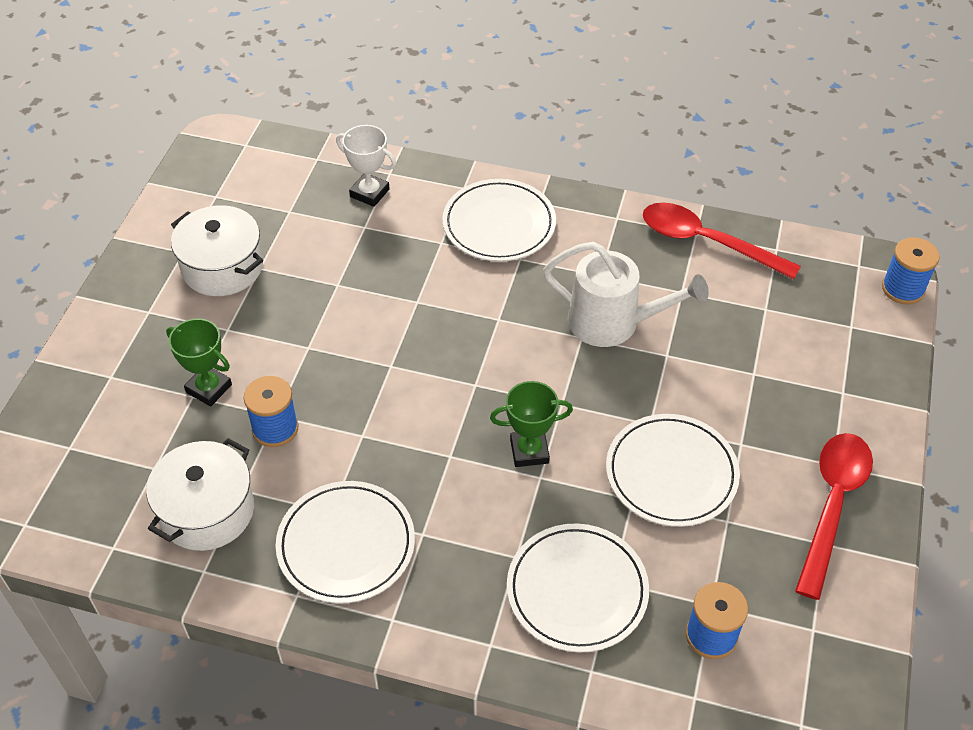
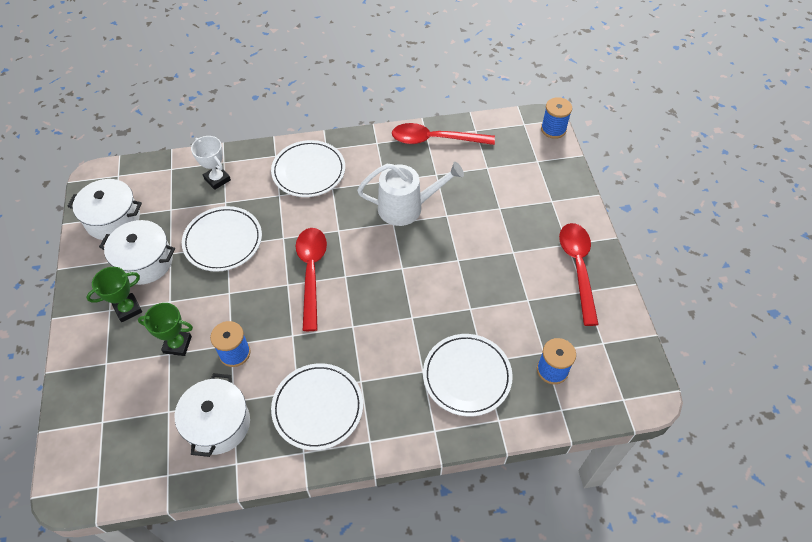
camera: 25 degrees left, 5 degrees up
(211, 199) = (113, 219): none -> white pot
(369, 193) = (217, 179): white trophy -> white trophy turned 45 degrees clockwise
(431, 363) = (311, 273): none -> red spoon
(529, 451) = (397, 304): green trophy -> green trophy (128, 309)
(671, 473) = (484, 285): white plate -> white plate (223, 241)

